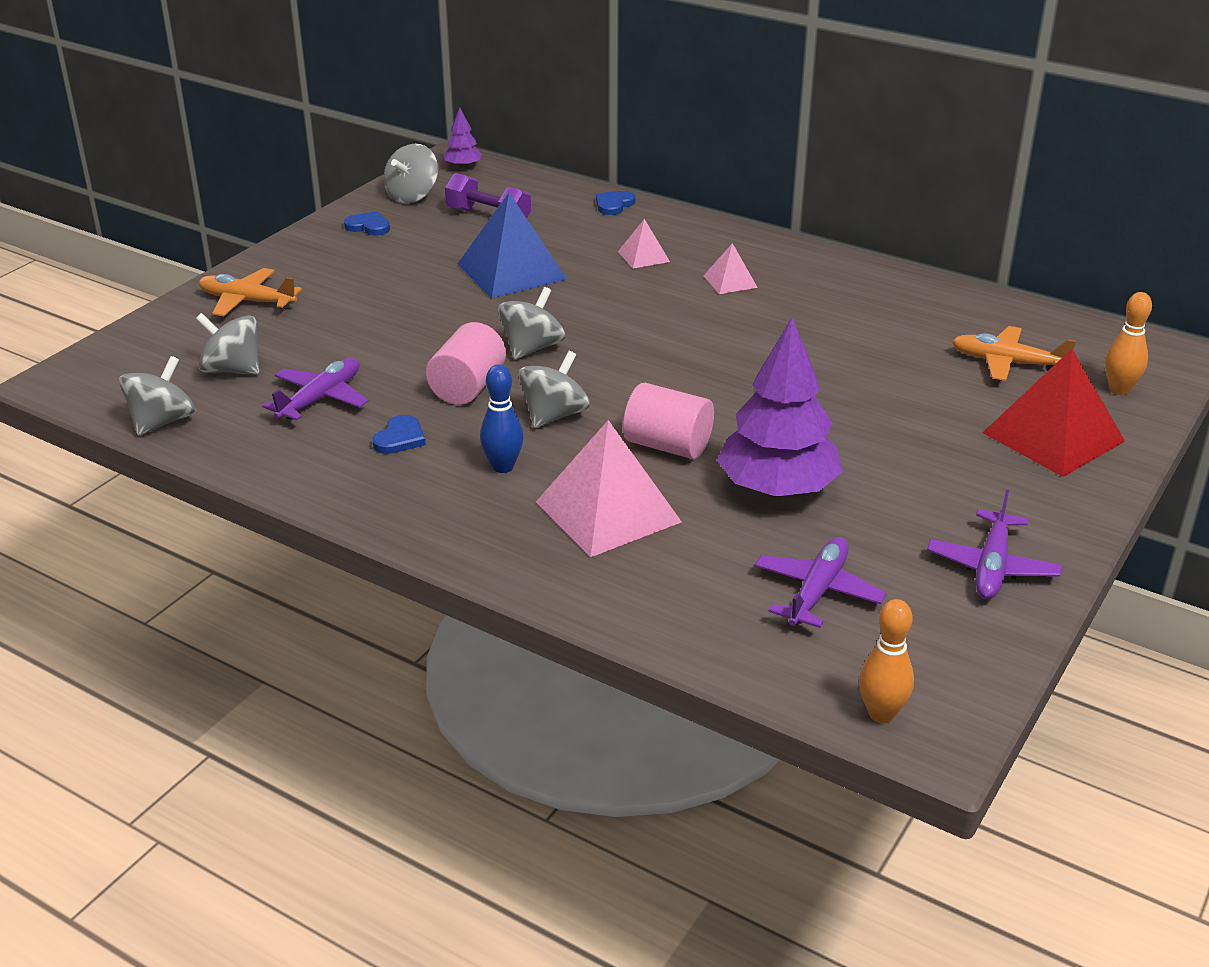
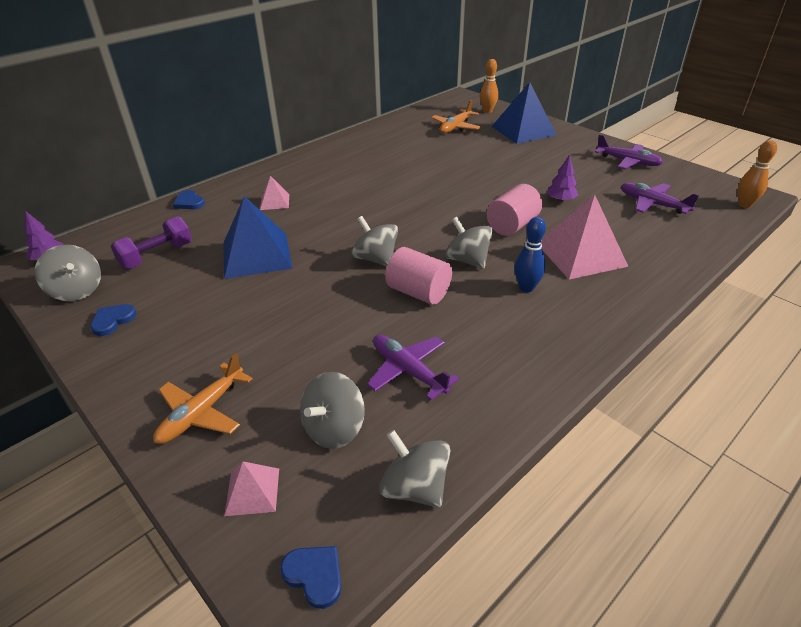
camera: 75 degrees left, 5 degrees up
(400, 438) = (480, 331): blue heart -> blue heart (314, 575)
(730, 281) = (329, 179): pink pyramid -> pink pyramid (252, 491)
(777, 489) = (560, 200): purple tree -> purple tree, size x0.45
(1053, 436) = (523, 130): red pyramid -> blue pyramid

